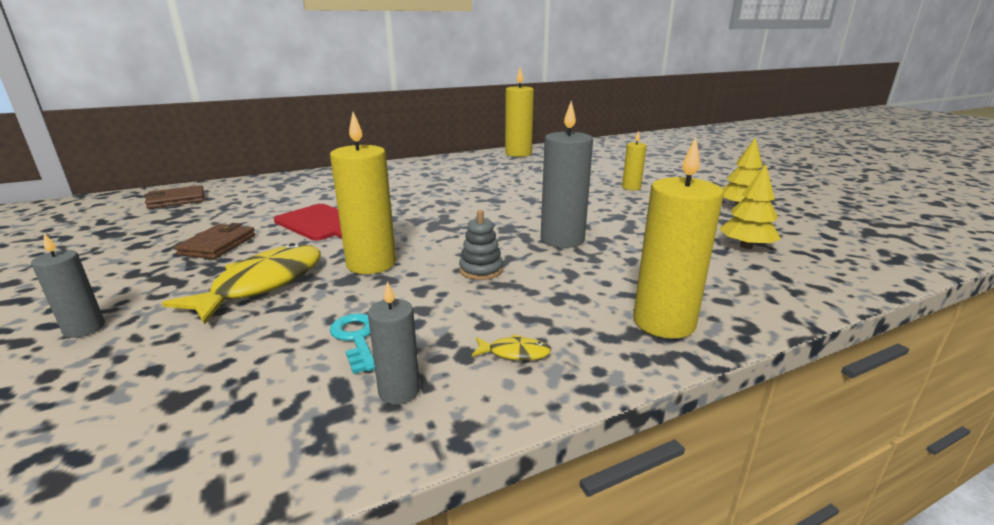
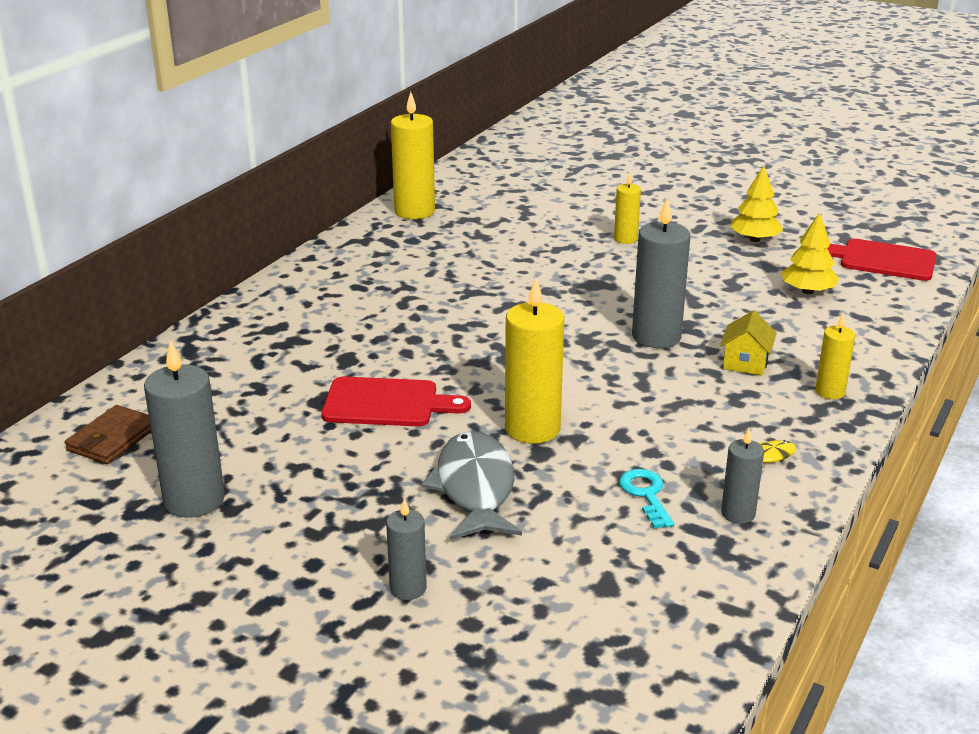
camera: 35 degrees left, 5 degrees up
(134, 235) = (194, 500): none -> grey candle
(218, 245) = (328, 471): brown wallet -> none
(262, 284) = (474, 488): yellow fish -> grey fish
(356, 338) = (646, 495): turquoise key -> turquoise key turned 45 degrees clockwise
(481, 270) = (638, 397): grey stacking toy -> none
(610, 276) = (745, 363): none -> yellow house
(664, 322) = (830, 392): yellow candle -> yellow candle, size x0.55
(858, 244) = (882, 260): none -> red cutting board

